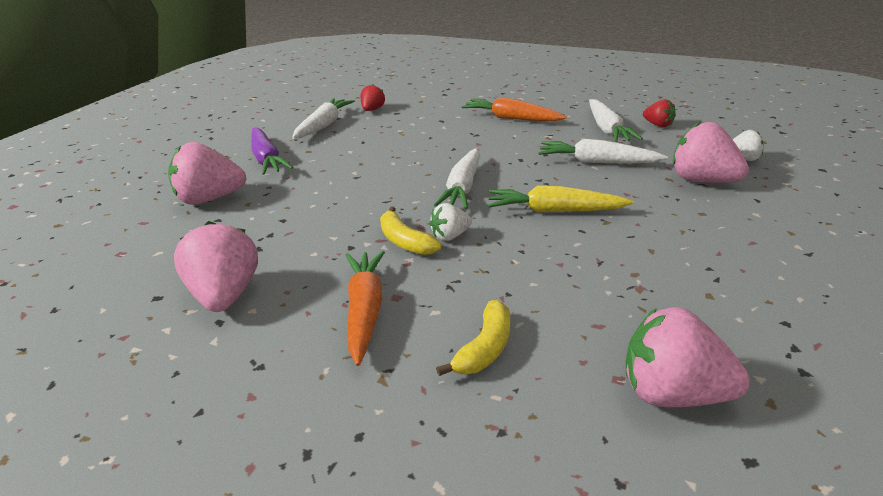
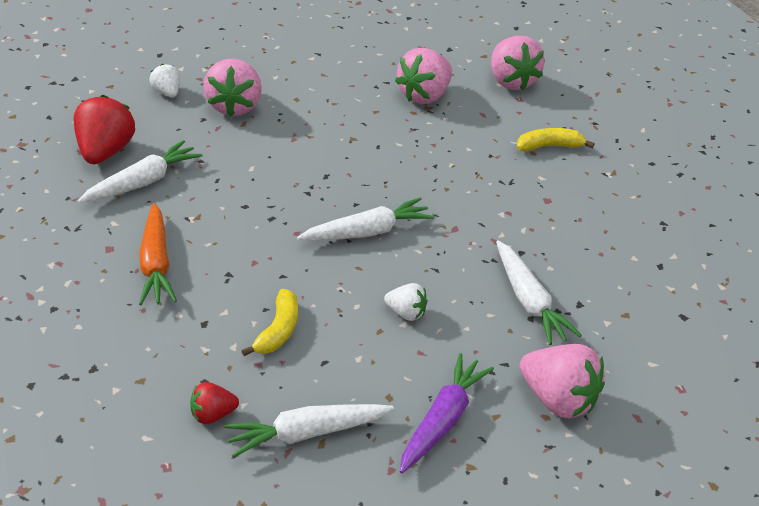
camera: 130 degrees left, 10 degrees up
(224, 296) = (641, 281): pink strawberry -> pink strawberry (424, 95)
(365, 311) = (576, 206): orange carrot -> none
(404, 241) = (484, 226): yellow banana -> yellow banana (278, 331)
(450, 236) = (452, 206): white strawberry -> white strawberry (406, 313)
(555, 211) = (360, 167): yellow carrot -> none
(597, 162) = (239, 168): white carrot -> white carrot (529, 301)
(658, 125) = (105, 152): red strawberry -> red strawberry, size x1.85

